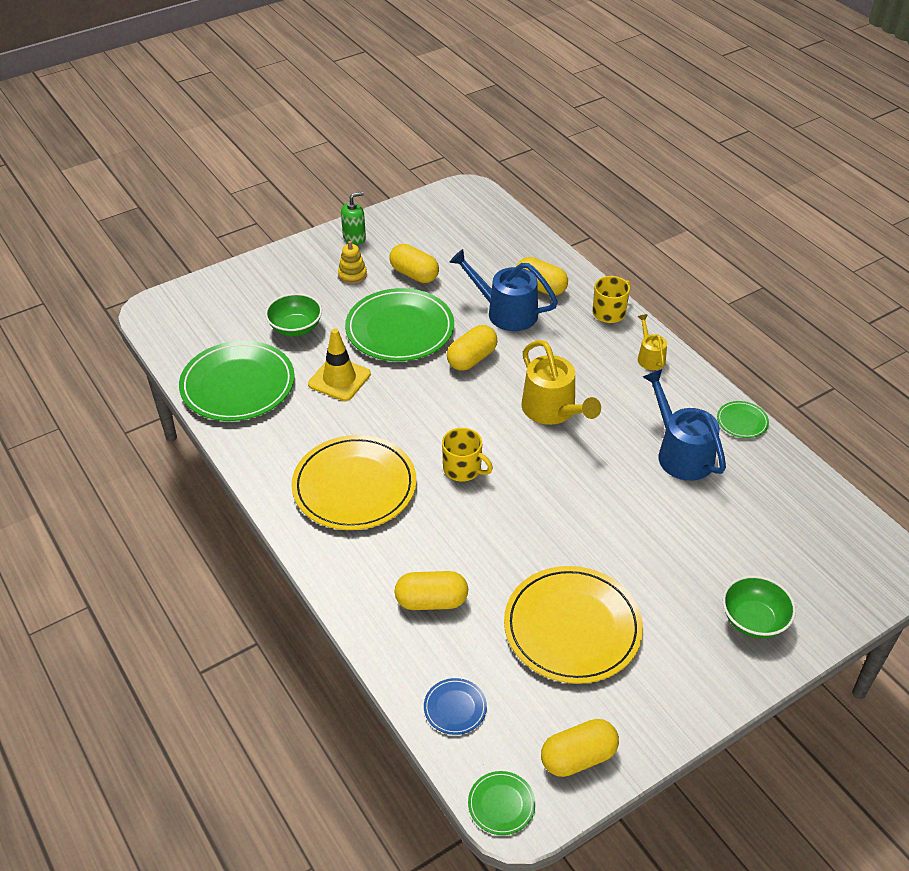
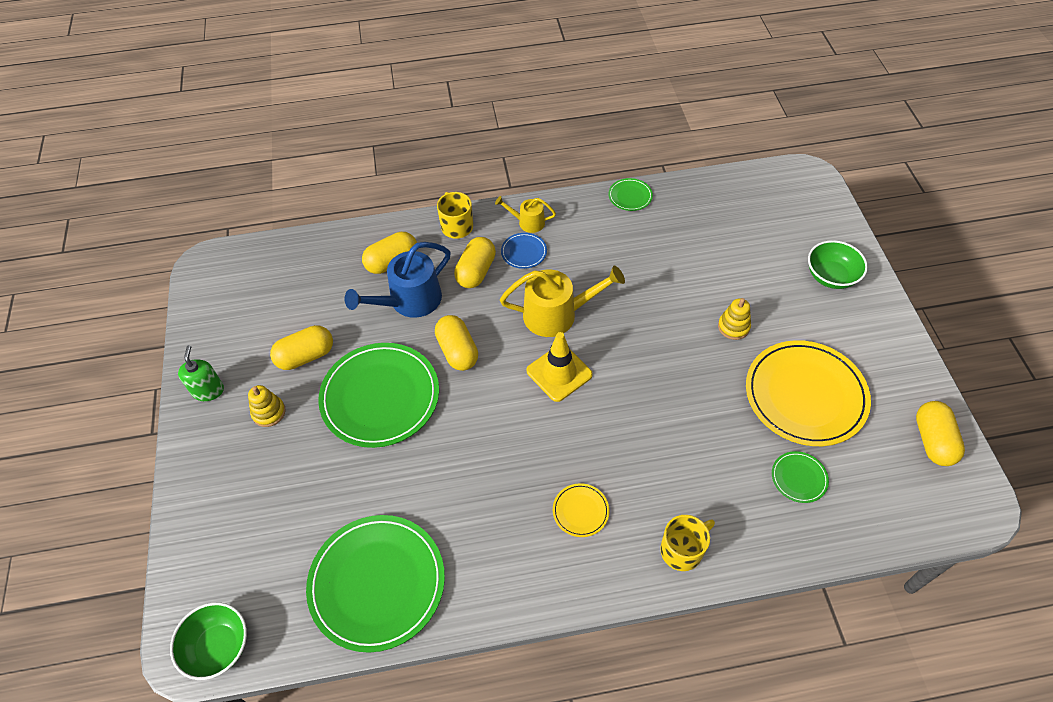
camera: 65 degrees left, 10 degrees up
(295, 328) = (319, 495): green bowl -> green bowl (218, 647)
(339, 379) = (423, 477): yellow traffic cone -> yellow traffic cone (559, 373)
(354, 486) = (580, 511): yellow plate -> yellow plate, size x0.43
(431, 601) = (746, 492): yellow capsule -> yellow capsule (476, 271)
(455, 708) = (867, 514): blue plate -> blue plate (524, 252)
(463, 469) = (598, 410): yellow mug -> yellow mug (682, 550)
(501, 804) = (968, 513): green plate -> green plate (799, 478)
(623, 547) = (733, 327): none -> yellow stacking toy
(681, 453) = (647, 248): blue watering can -> none

